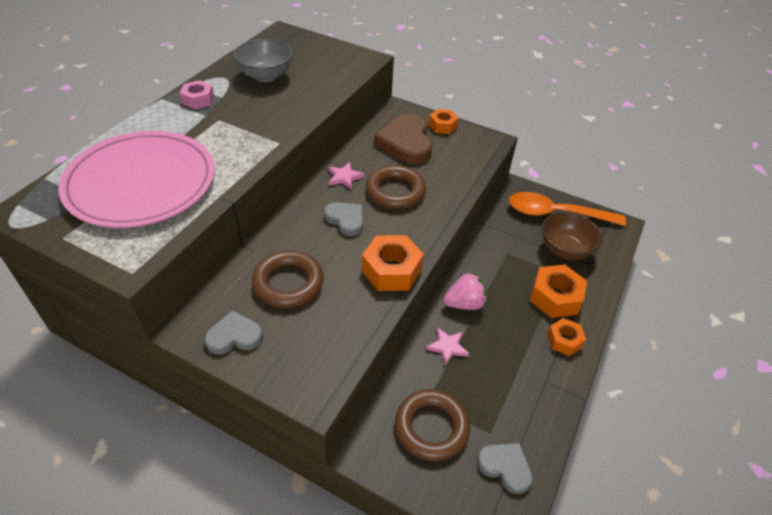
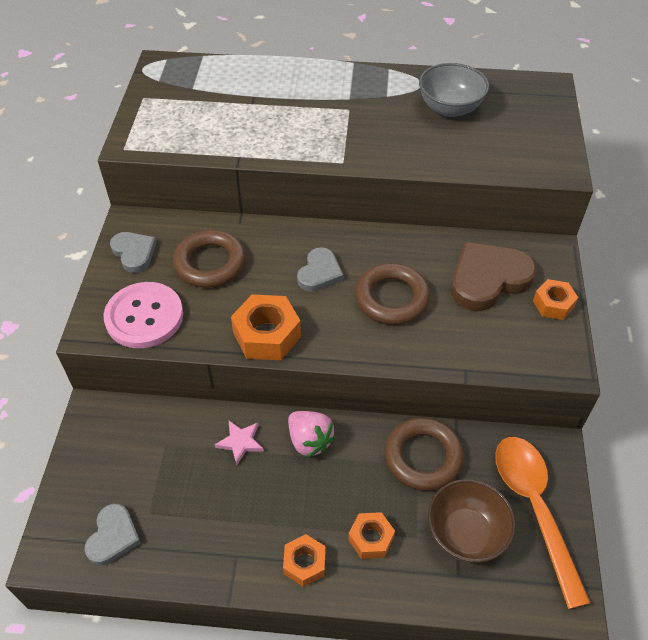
camera: 70 degrees right, 5 degrees up
(141, 183) = (228, 105): pink plate -> none
(198, 100) = (369, 84): pink nut -> none
(322, 348) = (144, 317): none -> pink button
(344, 177) = (385, 248): pink star -> none
(431, 427) = (137, 457): brown ring -> brown ring (423, 457)
(555, 297) = (371, 539): orange nut -> orange nut, size x0.62

